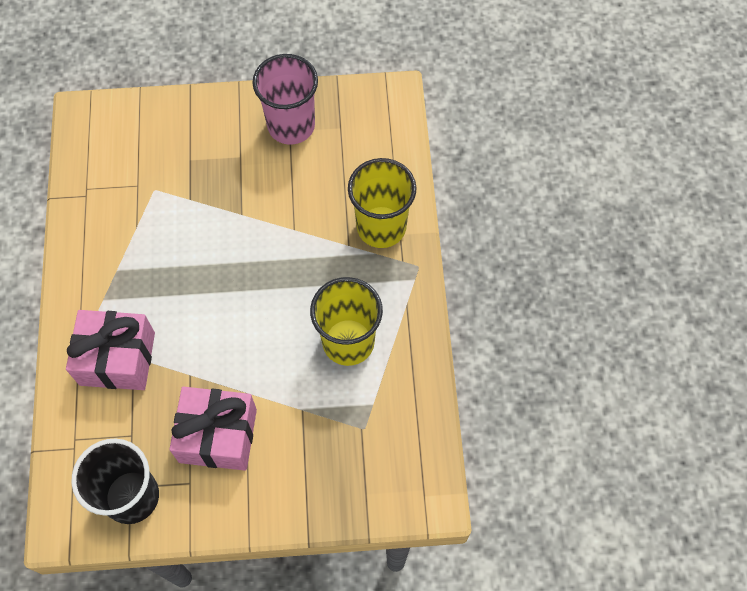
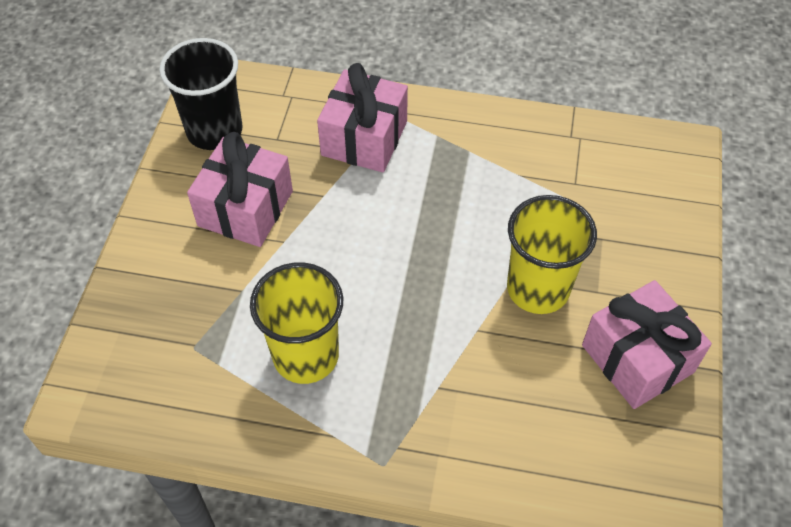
camera: 105 degrees right, 10 degrees down
(291, 125) = (637, 358): pink cup -> pink gift
(381, 227) = (455, 433): yellow cup -> yellow cup (538, 289)

